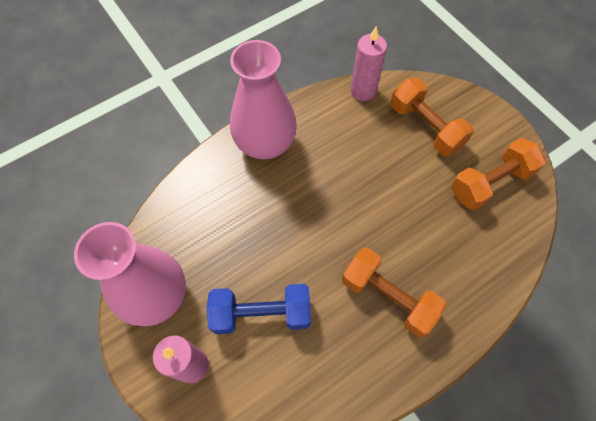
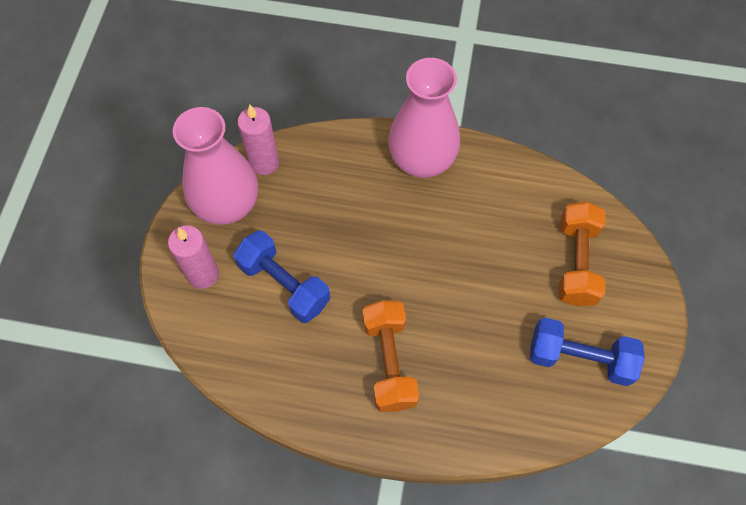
camera: 45 degrees right, 0 degrees up
(363, 91) = (554, 185): pink candle -> pink candle (264, 162)
(490, 183) = (579, 358): orange dumbbell -> blue dumbbell

